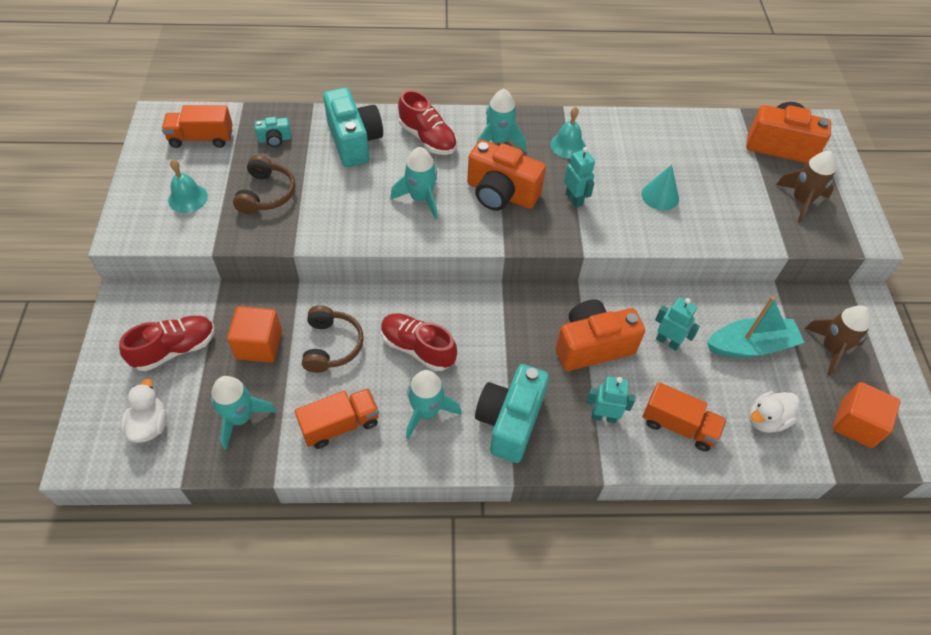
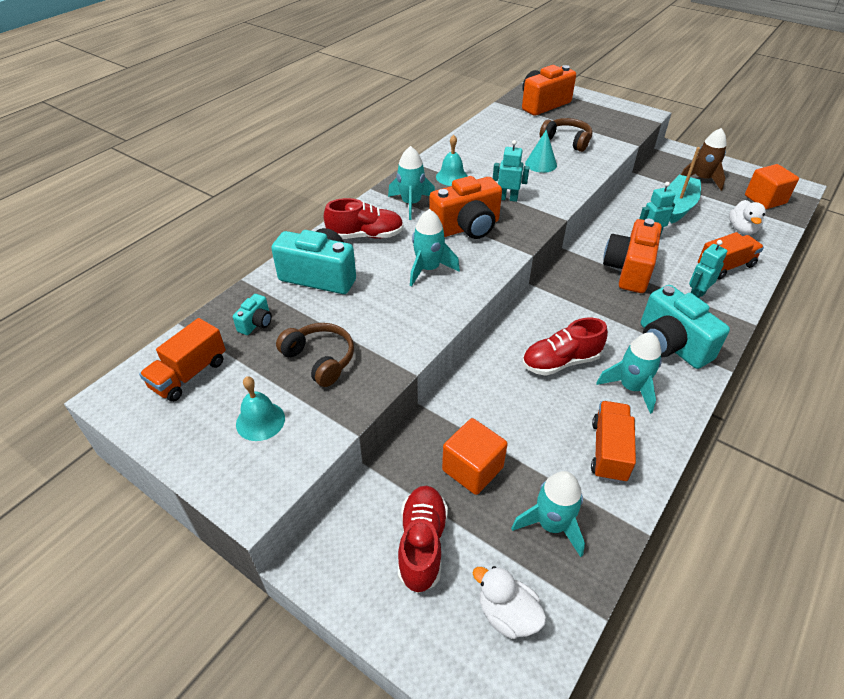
camera: 50 degrees left, 10 degrees down
(331, 345) = (515, 415): brown headphones -> brown headphones (567, 141)
(801, 201) = (596, 120): brown rocket -> none

